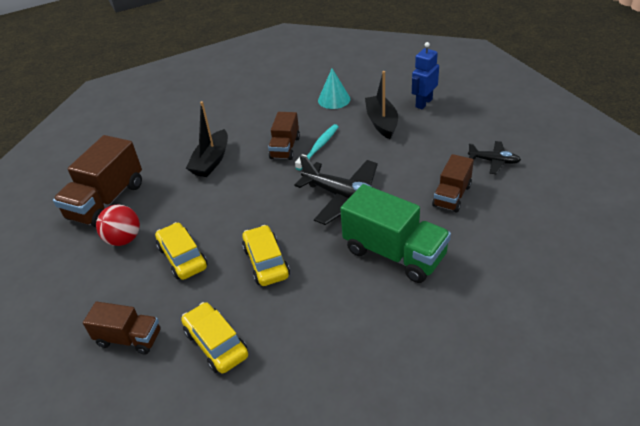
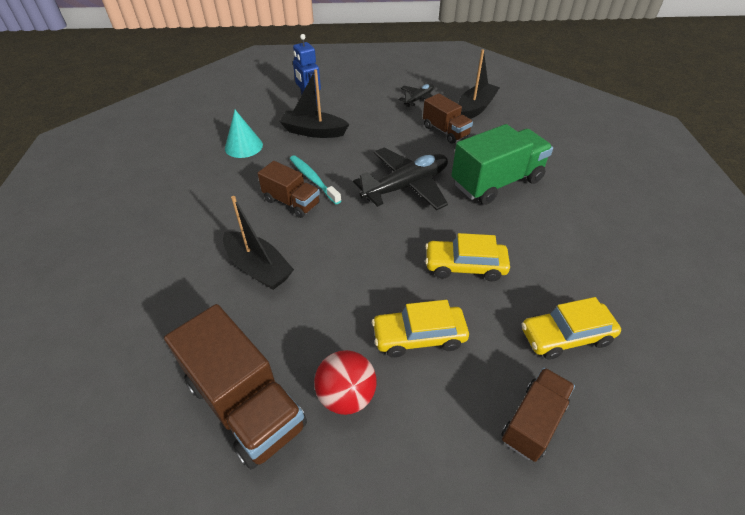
camera: 70 degrees left, 5 degrees up
(517, 204) = (475, 108): none -> black boat

